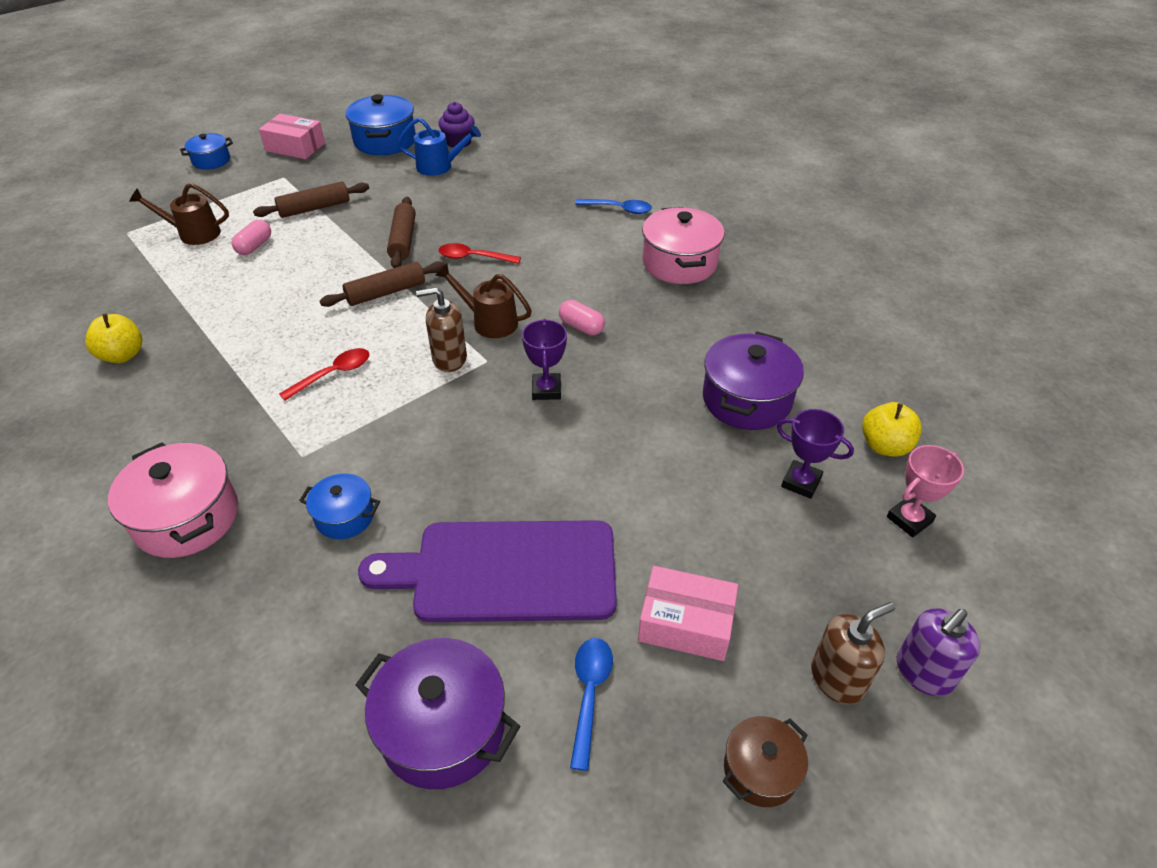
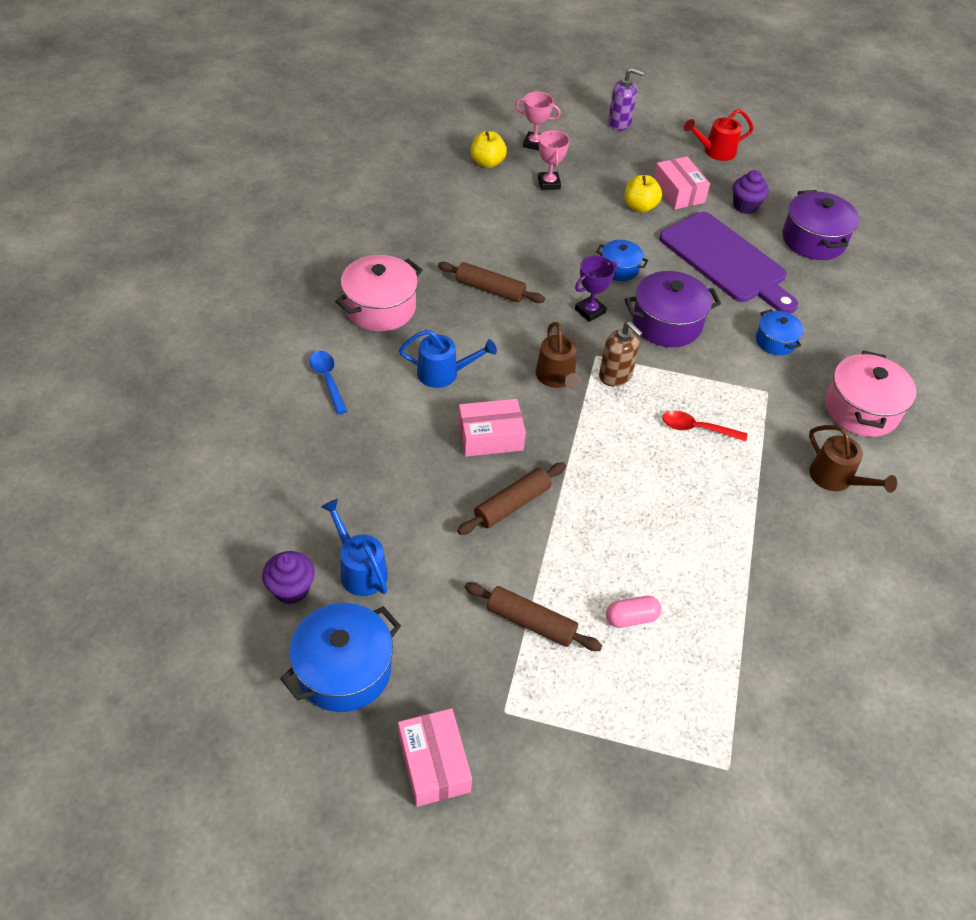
camera: 130 degrees left, 5 degrees up
(123, 355) = (828, 579): yellow apple -> yellow apple (640, 207)
(193, 233) = (668, 697): brown watering can -> brown watering can (836, 479)
(211, 161) = (542, 837): blue pot -> blue pot (619, 268)
(386, 292) = (589, 463): brown rolling pin -> brown rolling pin (490, 289)
(473, 258) = (490, 436): red spoon -> pink box
(564, 264) = (444, 373): none -> blue watering can
(581, 327) = (511, 325): pink capsule -> none
(589, 694) = (745, 206): blue spoon -> purple cupcake
(746, 399) = (504, 223): purple pot -> purple pot (667, 323)
(760, 770) = (715, 152): brown pot -> red watering can
(801, 482) = (549, 183): purple trophy -> pink trophy
(837, 678) = (651, 143): brown soap dispenser -> none

